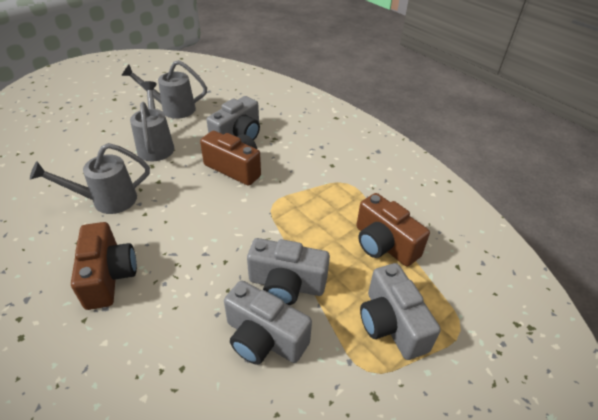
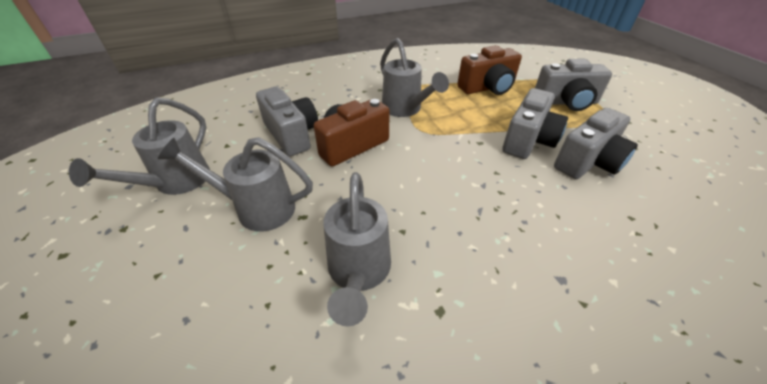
camera: 70 degrees left, 0 degrees up
(109, 276) = (512, 274): brown camera -> none
(303, 188) = (405, 109): none -> grey watering can

